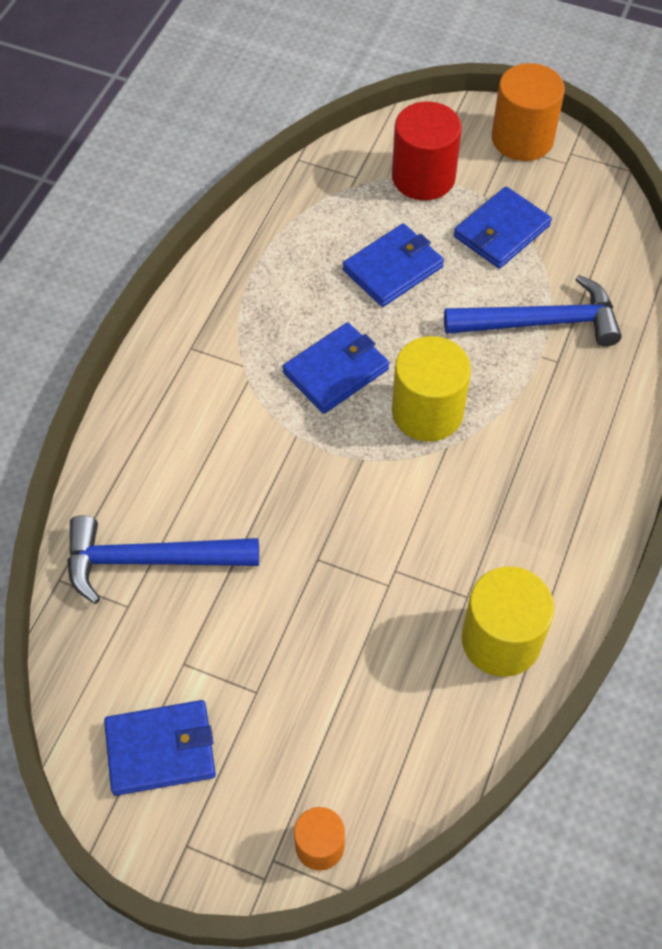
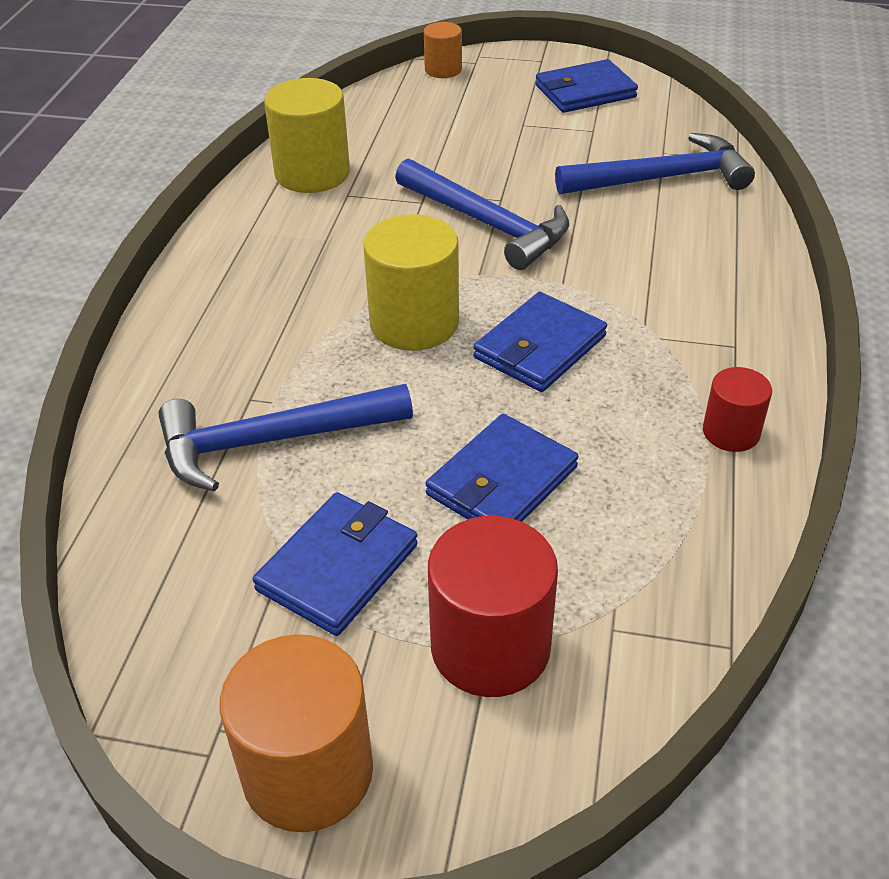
camera: 170 degrees right, 15 degrees down
(232, 278) = (731, 432): none -> red cylinder
(339, 523) = (487, 224): none -> blue hammer

